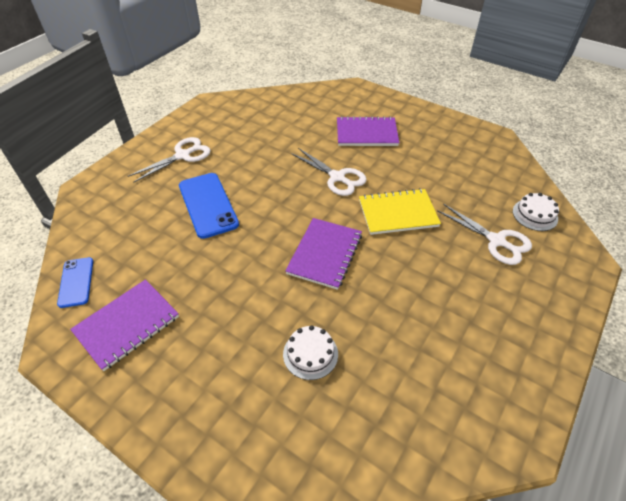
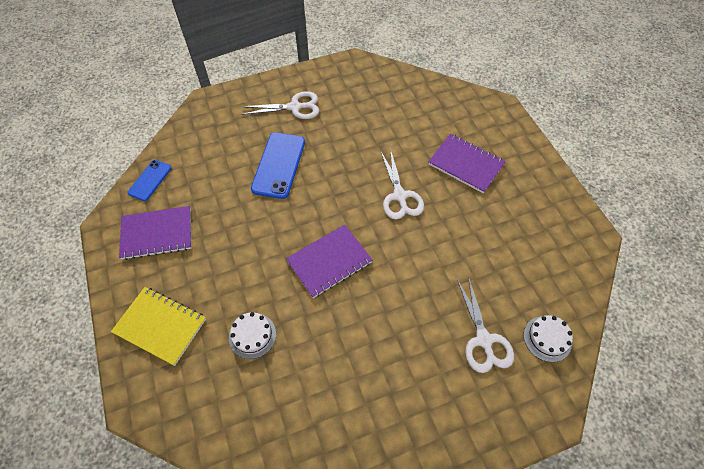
camera: 35 degrees right, 10 degrees up
(398, 213) = (421, 260): yellow notebook -> yellow notebook (160, 326)

